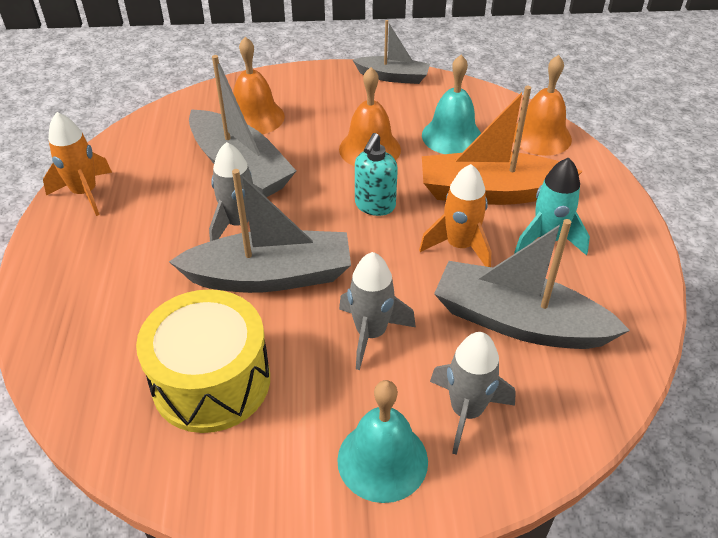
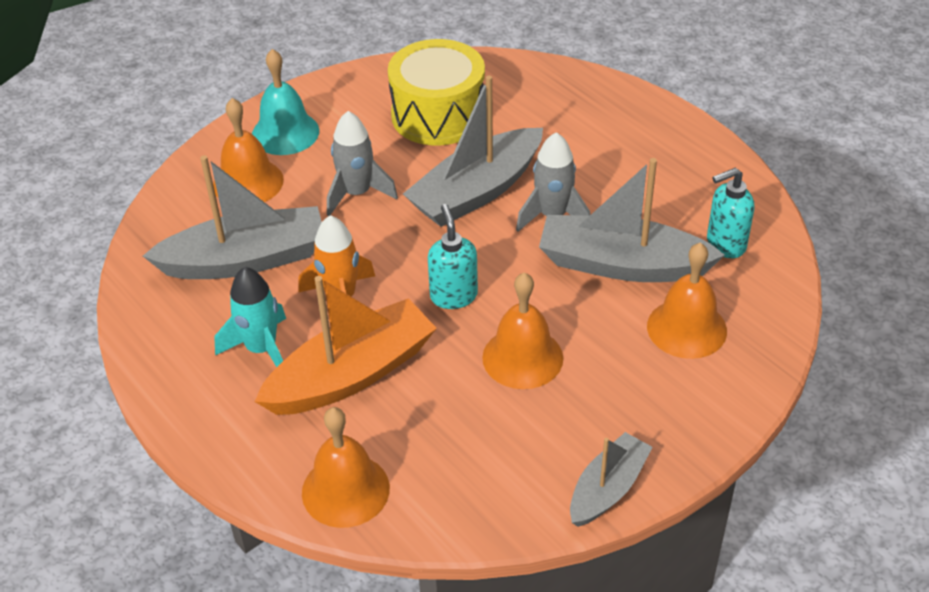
camera: 145 degrees right, 0 degrees up
(85, 193) = (715, 170): orange rocket -> none
(161, 146) = (725, 244): none -> turquoise soap dispenser
(393, 77) = (607, 489): grey boat -> grey boat turned 150 degrees clockwise
(452, 136) = (450, 428): turquoise bell -> none
(466, 411) = (248, 182): grey rocket -> orange bell

